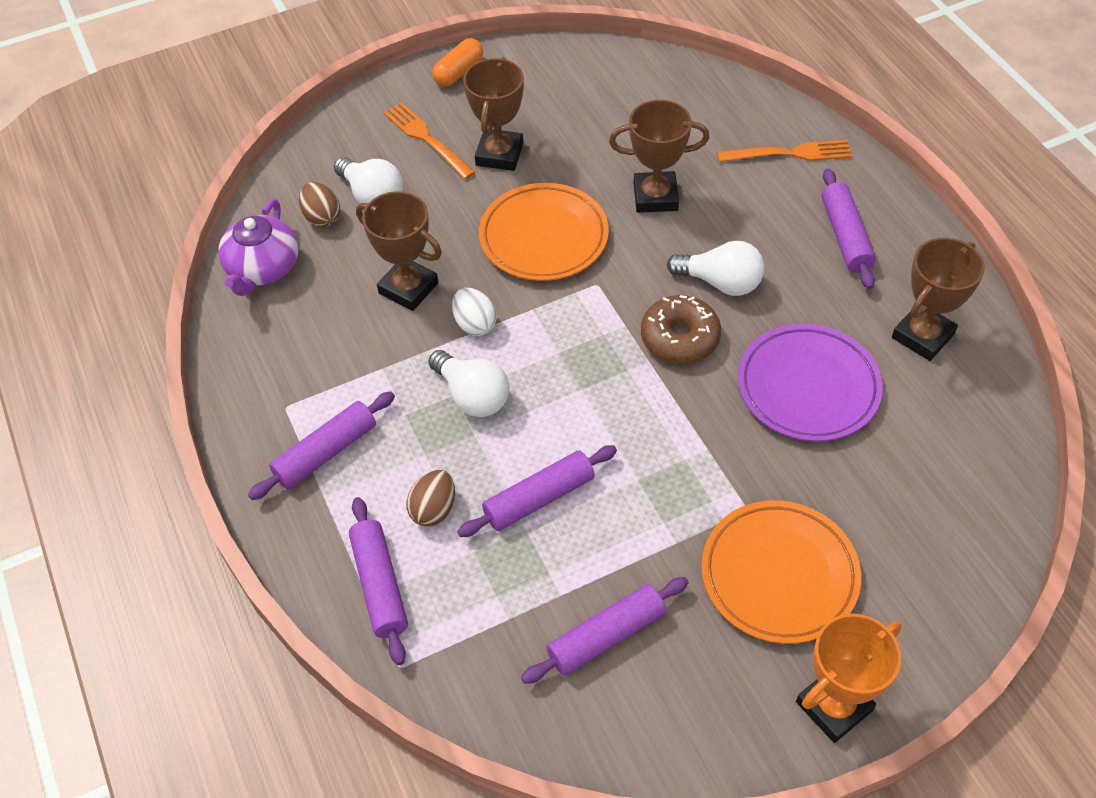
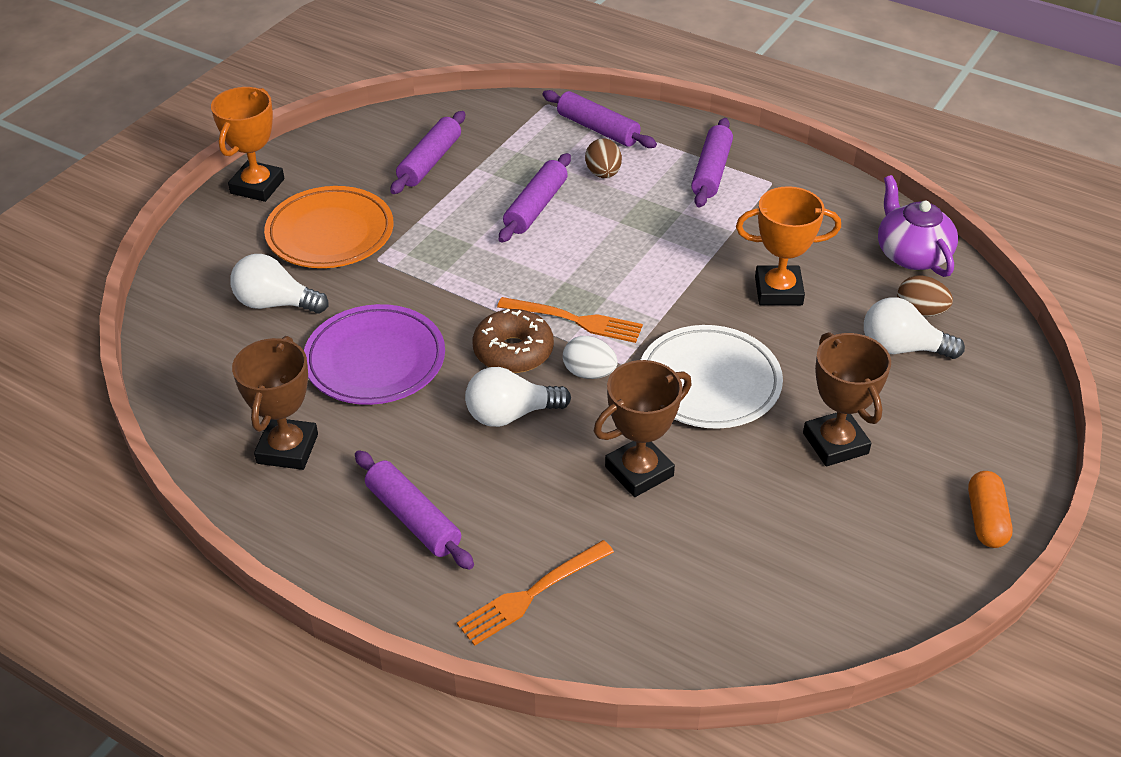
camera: 145 degrees right, 10 degrees down
(408, 288) = (778, 291): brown trophy -> orange trophy
(426, 139) = (923, 425): orange fork -> orange fork (575, 320)
(472, 396) = (645, 243): white light bulb -> white light bulb (275, 303)
(475, 324) = (695, 289): white egg -> white egg (589, 373)
(544, 237) = (709, 382): orange plate -> white plate

